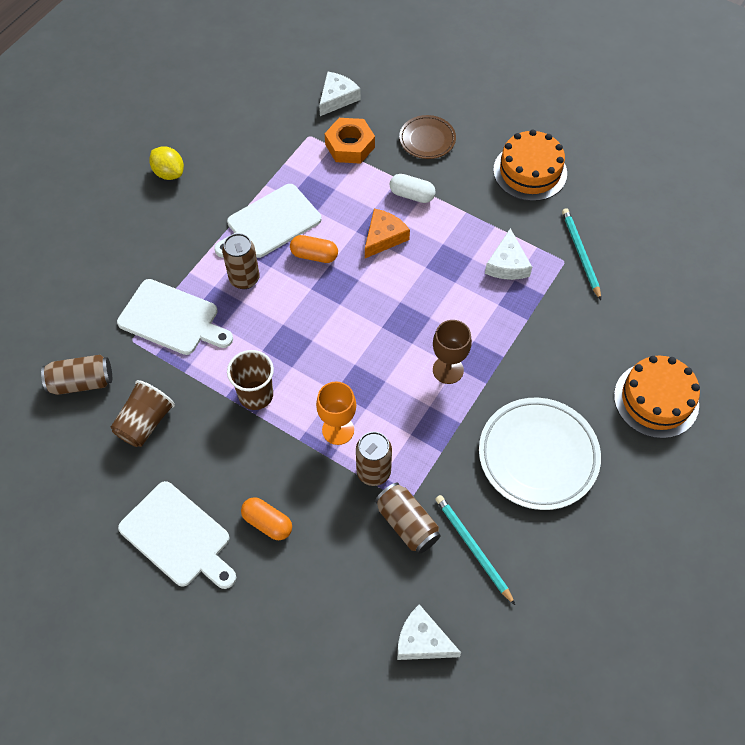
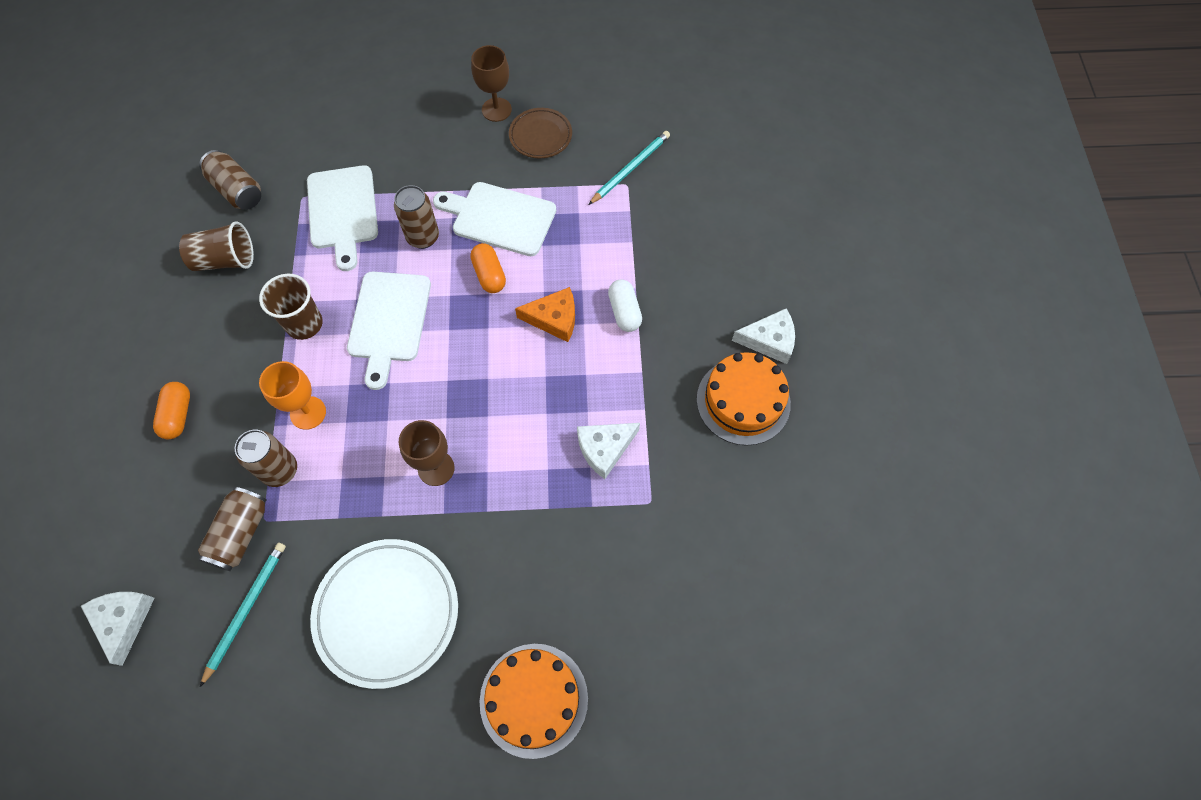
camera: 55 degrees right, 5 degrees up
(169, 173) = (496, 110): yellow lemon -> brown goblet
(178, 537) = (128, 355): white cutting board -> white cutting board (389, 321)
(337, 98) = (692, 178): white cheese -> white cheese (769, 340)
(350, 146) = (642, 224): orange nut -> none
(427, 140) = (705, 283): brown plate -> brown plate (540, 136)
(580, 253) = (672, 513): turquoise pencil -> turquoise pencil (630, 168)

